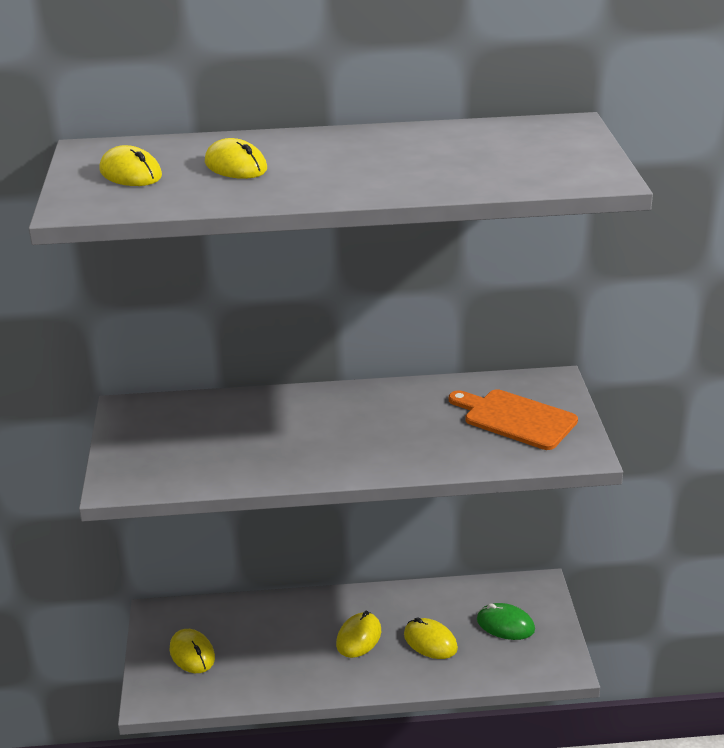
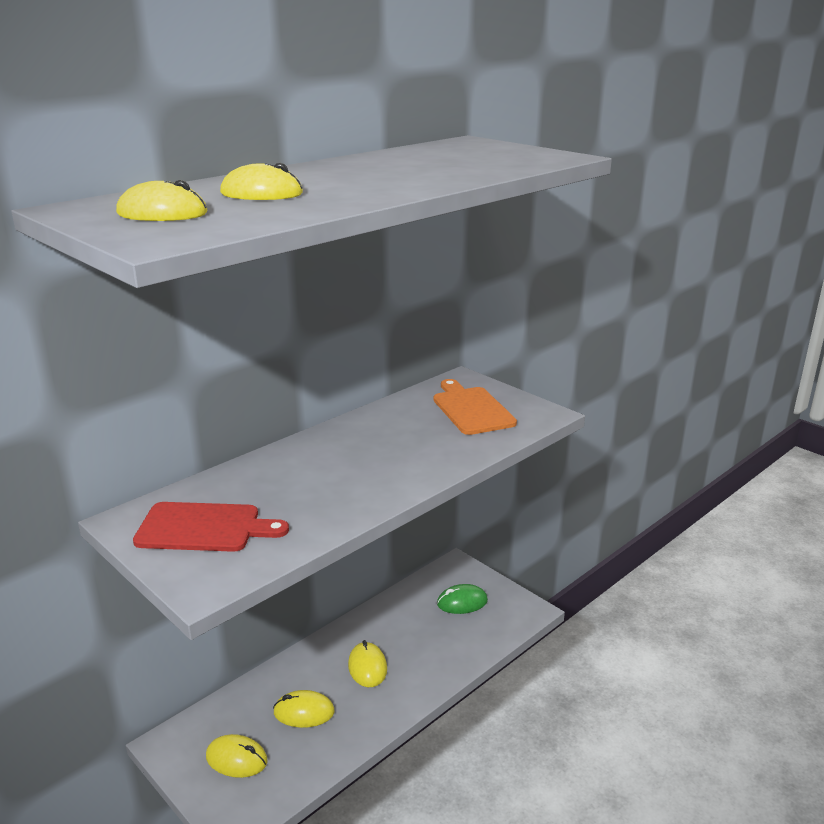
camera: 40 degrees left, 5 degrees down
(167, 438) = (204, 528): none -> red cutting board
(430, 641) = (423, 641): yellow mouse -> yellow mouse (304, 712)
(515, 418) = (471, 409): orange cutting board -> orange cutting board turned 75 degrees clockwise

